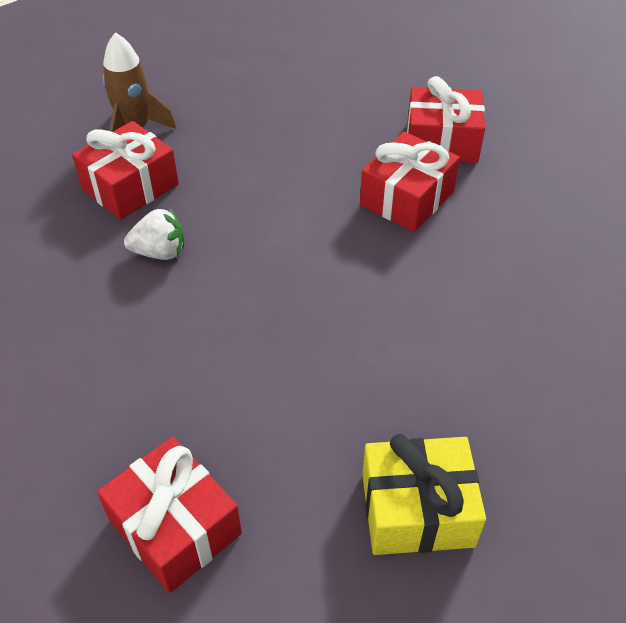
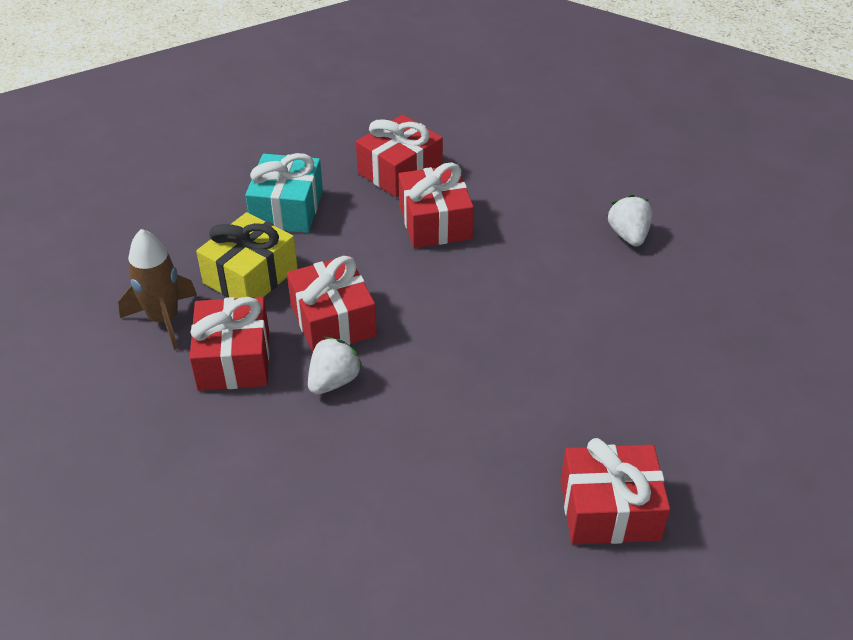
camera: 50 degrees left, 5 degrees down
(225, 211) = (333, 320): none -> red gift
(319, 113) = (287, 209): none -> turquoise gift
(417, 509) = (700, 380): yellow gift -> yellow gift (250, 276)
(556, 334) = (628, 235): none -> white strawberry

